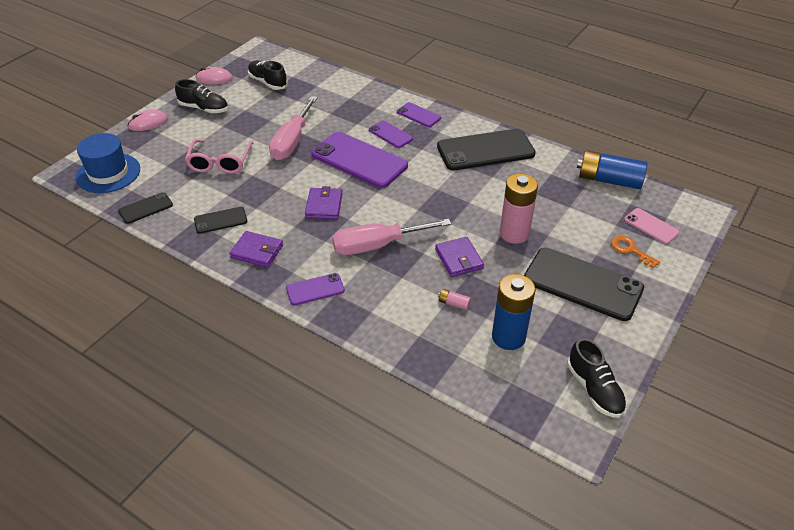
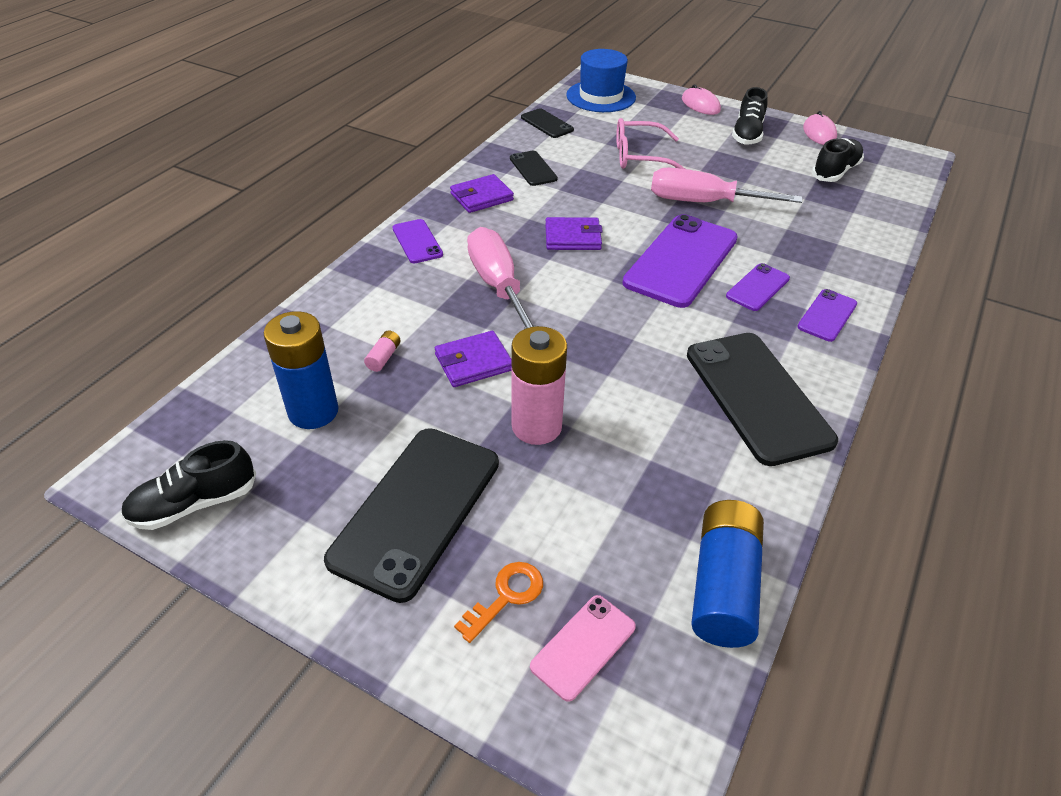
camera: 85 degrees right, 0 degrees up
(257, 251) = (481, 197): purple wallet -> purple wallet turned 45 degrees clockwise

